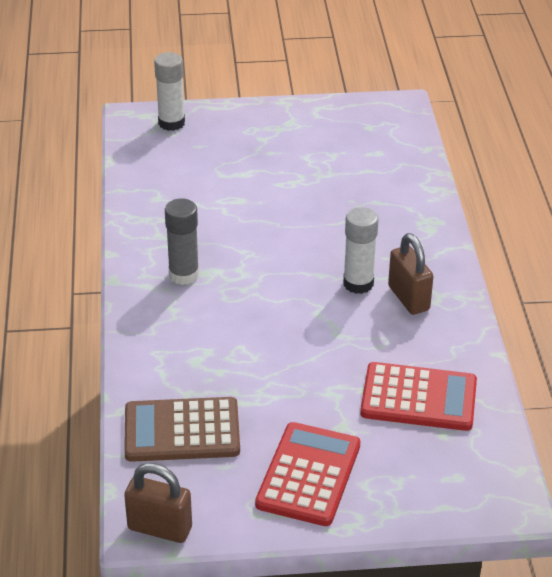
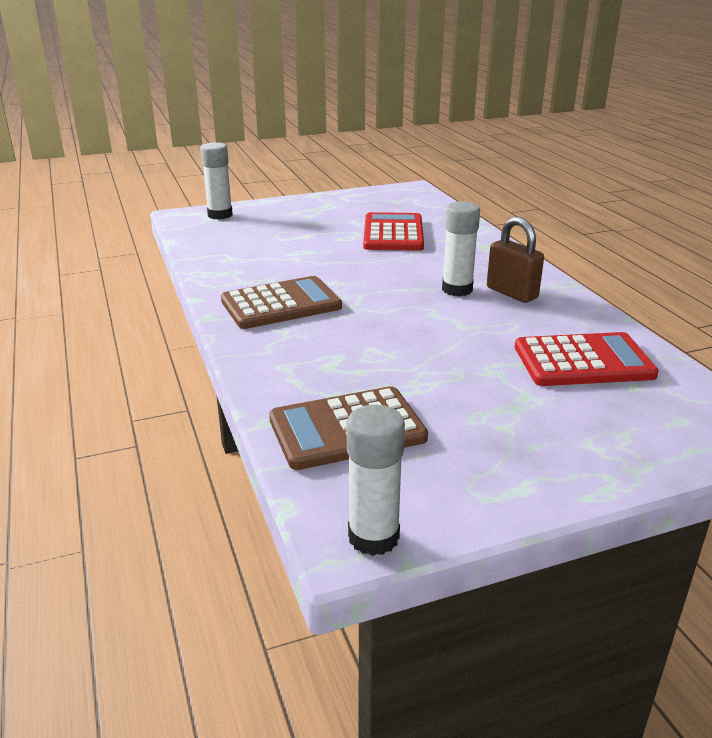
camera: 15 degrees left, 10 degrees down
(160, 528) = (373, 537): brown padlock -> white glue stick
(184, 275) = (281, 304): grey glue stick -> brown calculator
(309, 475) = (521, 446): red calculator -> red calculator (393, 233)

